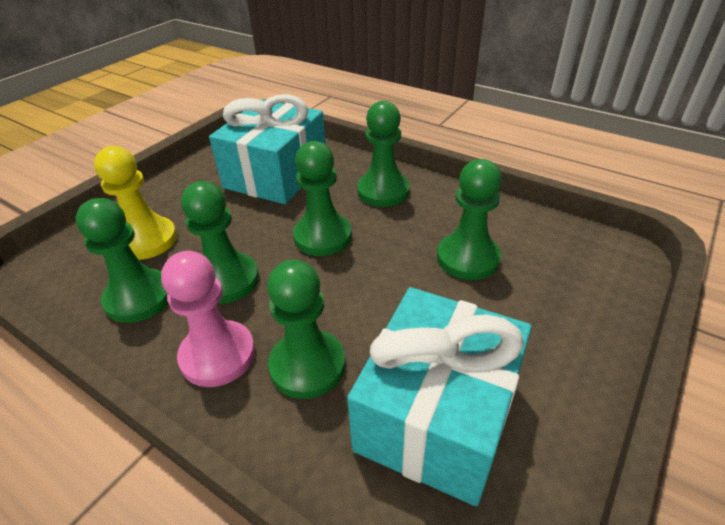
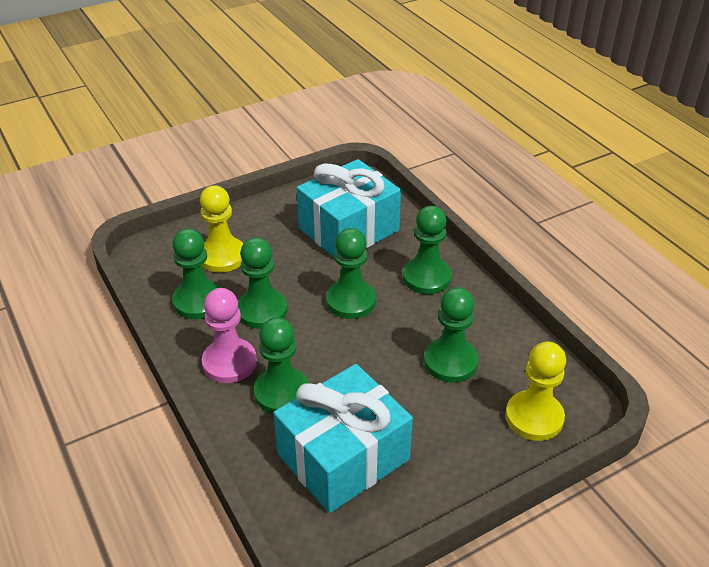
camera: 25 degrees right, 0 degrees up
(591, 280) = (534, 417): none -> yellow pawn

